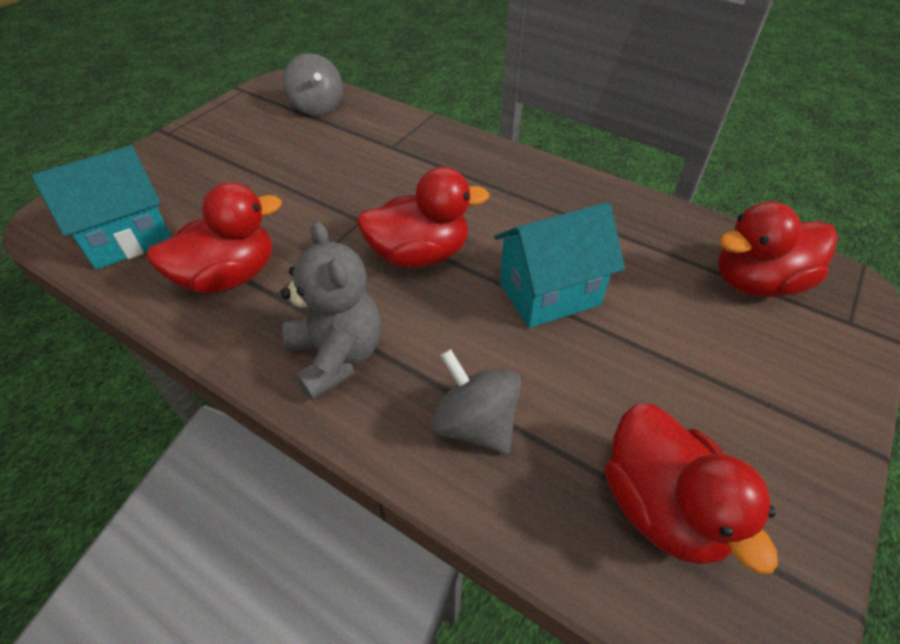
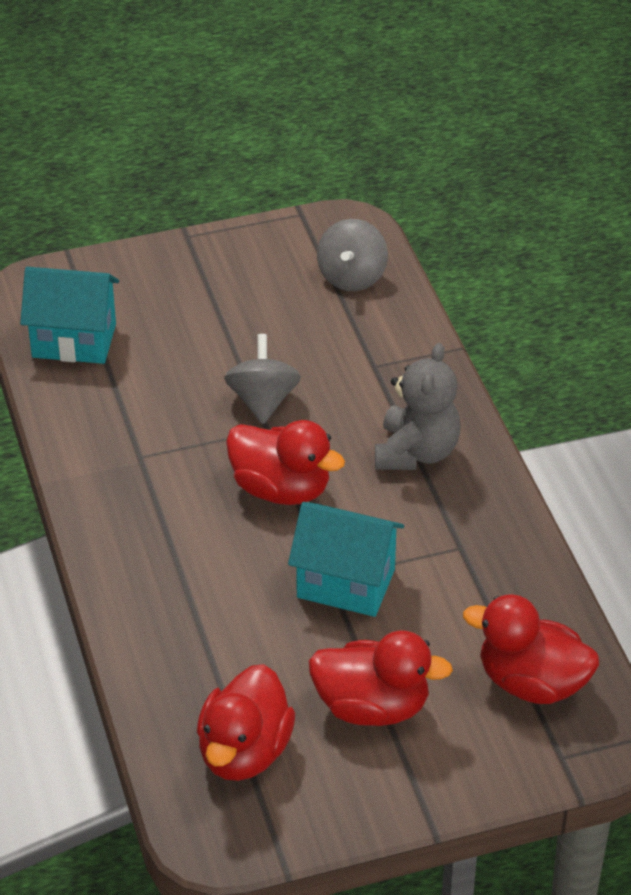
camera: 40 degrees right, 5 degrees down
(229, 276) = (120, 420): red duck -> red duck (372, 707)
(337, 356) = (140, 530): grey teddy bear -> grey teddy bear (416, 452)
(475, 424) = (184, 632): grey spinning top -> grey spinning top (263, 401)

